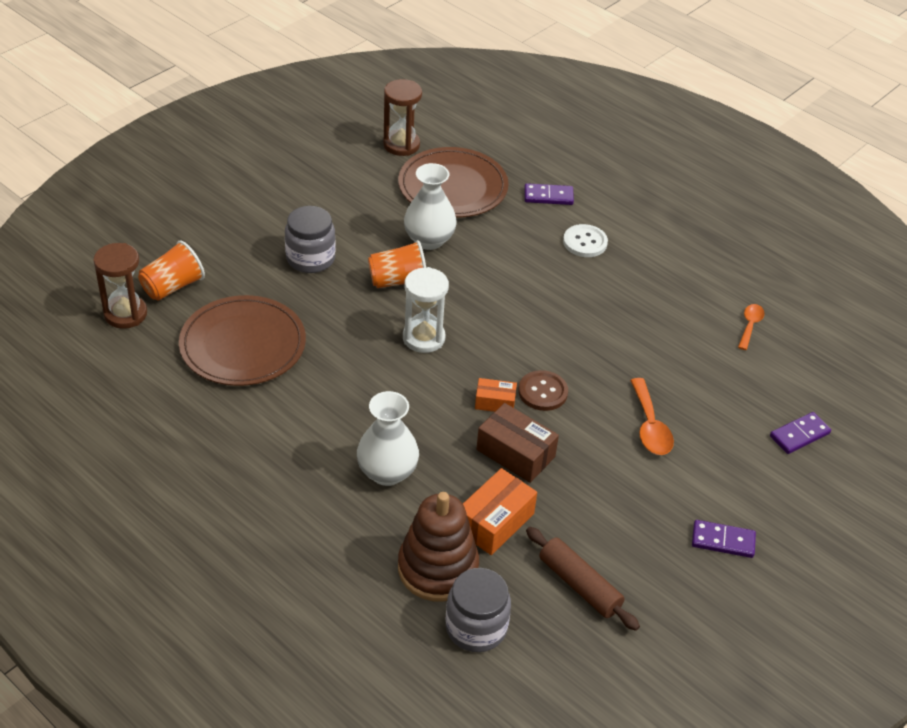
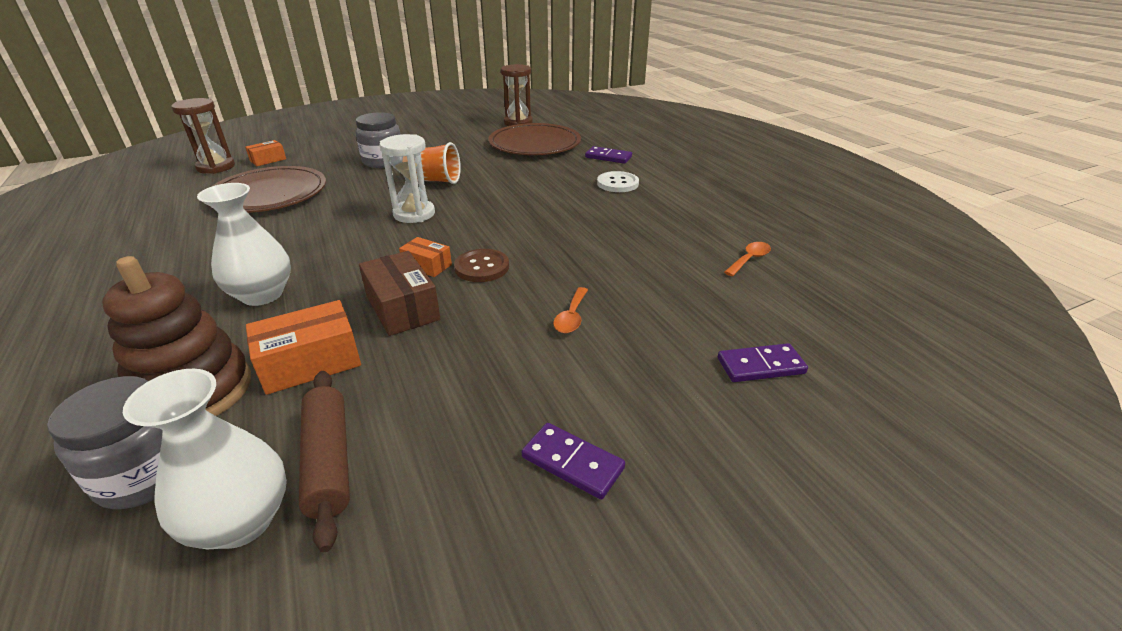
camera: 25 degrees right, 10 degrees down
(172, 287) = (268, 160): orange cup -> orange box
(429, 240) = (485, 165): white vase -> white vase (241, 521)
(650, 426) = (571, 317): orange spoon -> orange spoon, size x0.65

